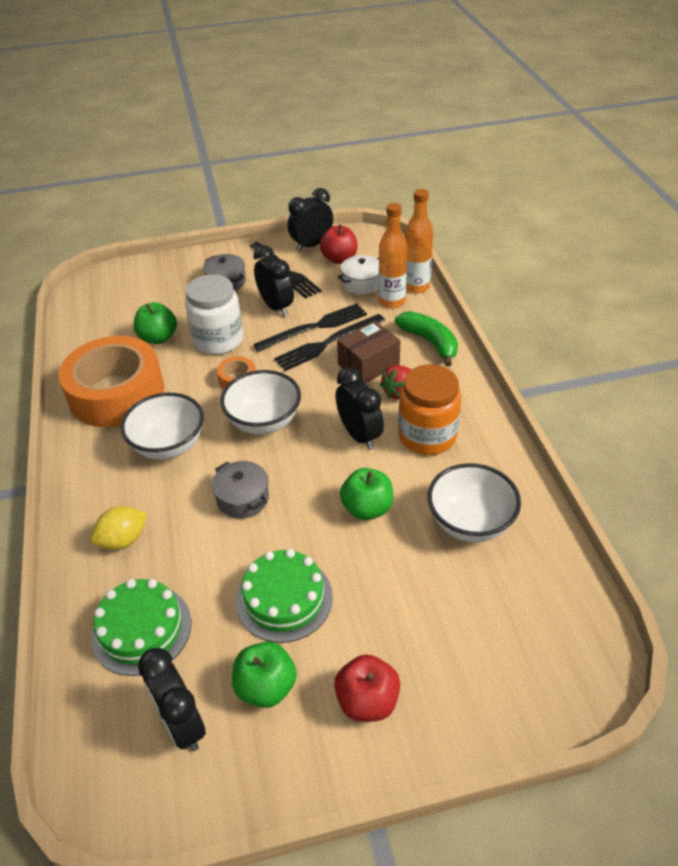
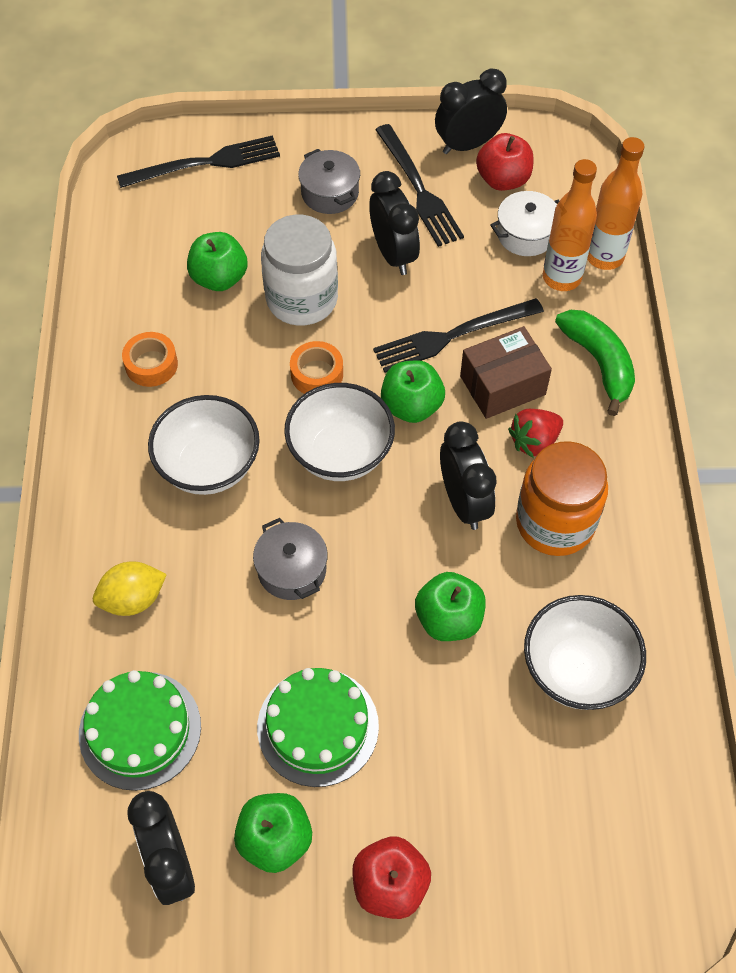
camera: 10 degrees right, 15 degrees up
(117, 393) = (151, 364): orange tape -> orange tape, size x0.40
(308, 386) = (411, 406): none -> green apple
(314, 327) = (440, 303): black fork -> black fork (205, 163)

